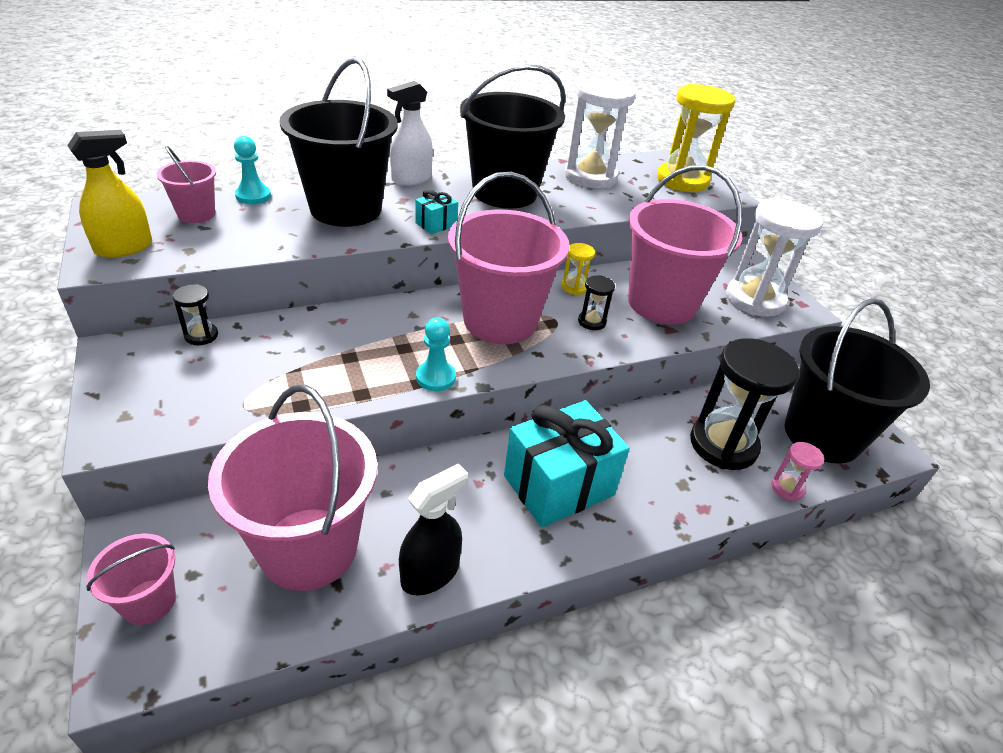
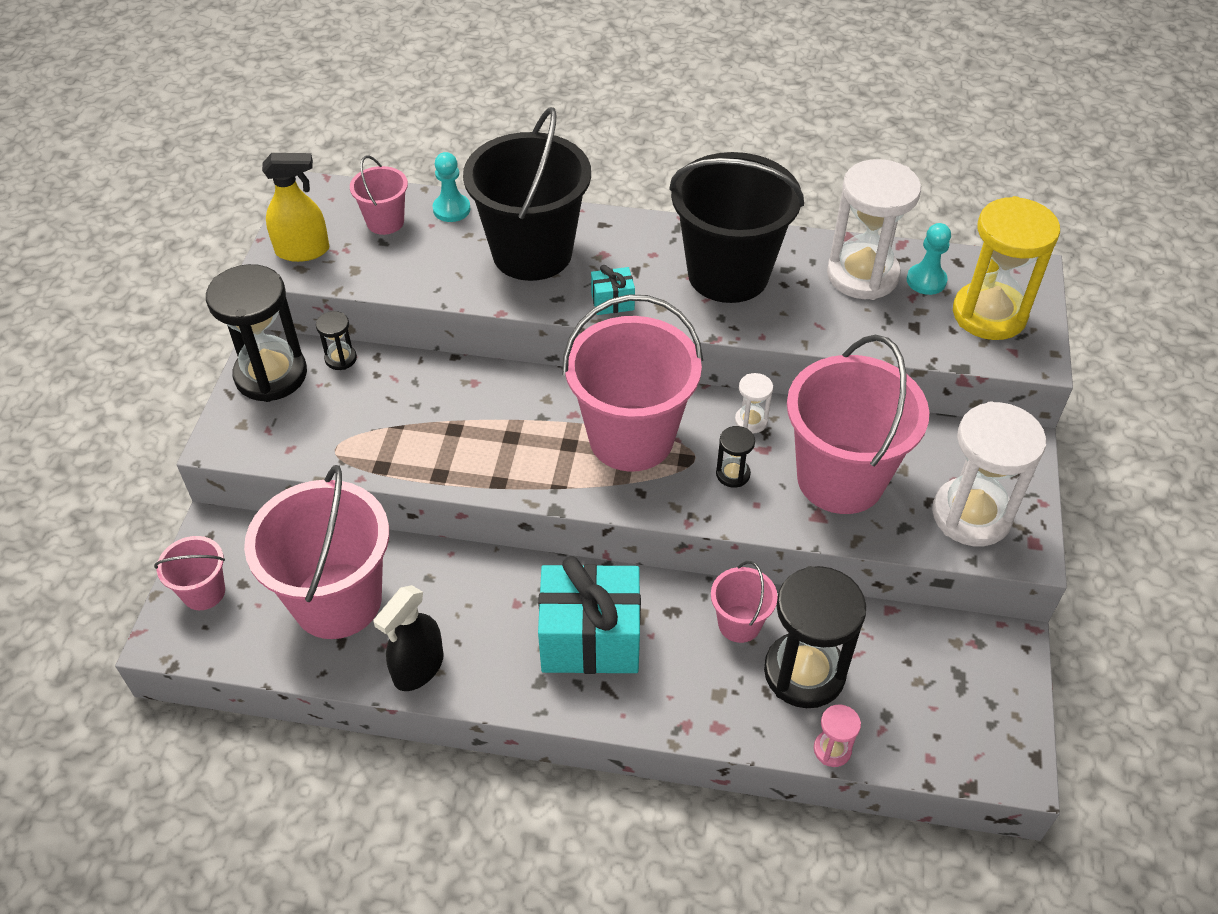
camera: 35 degrees right, 10 degrees up
(133, 367) = (271, 375): none -> black hourglass
(411, 179) = (633, 224): white spray bottle -> none
(430, 573) = (418, 668): black spray bottle -> black spray bottle turned 135 degrees clockwise
(436, 377) = (518, 482): turquoise pawn -> turquoise pawn (926, 280)
(574, 287) = (751, 421): yellow hourglass -> white hourglass
(654, 430) = (739, 624): none -> pink bucket
(822, 435) = (939, 713): black bucket -> none

